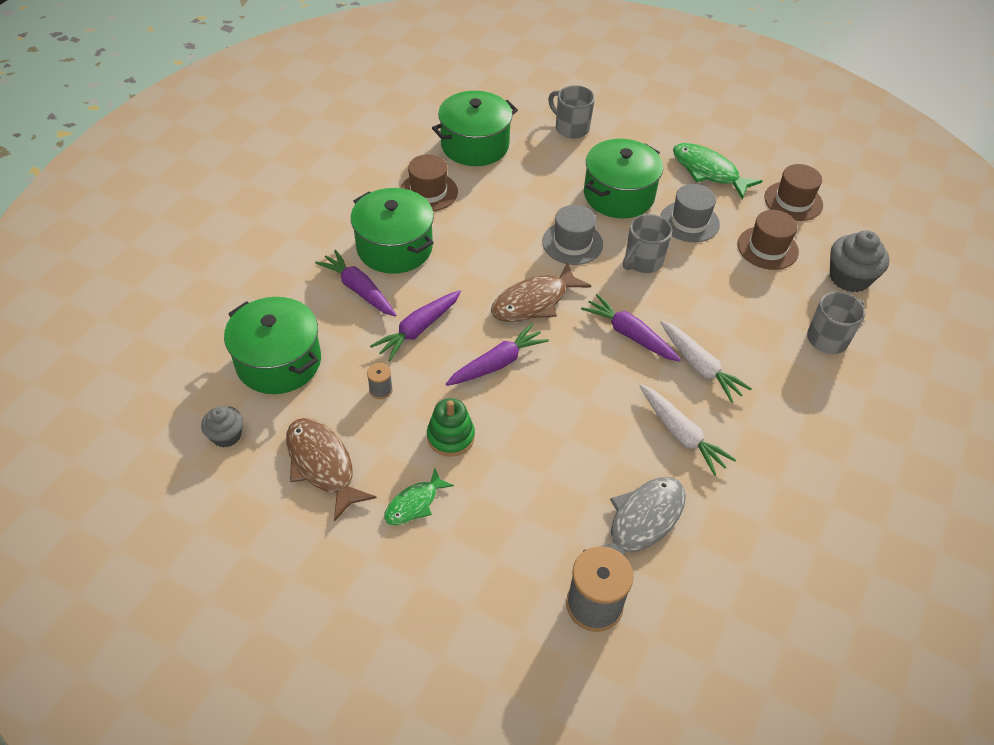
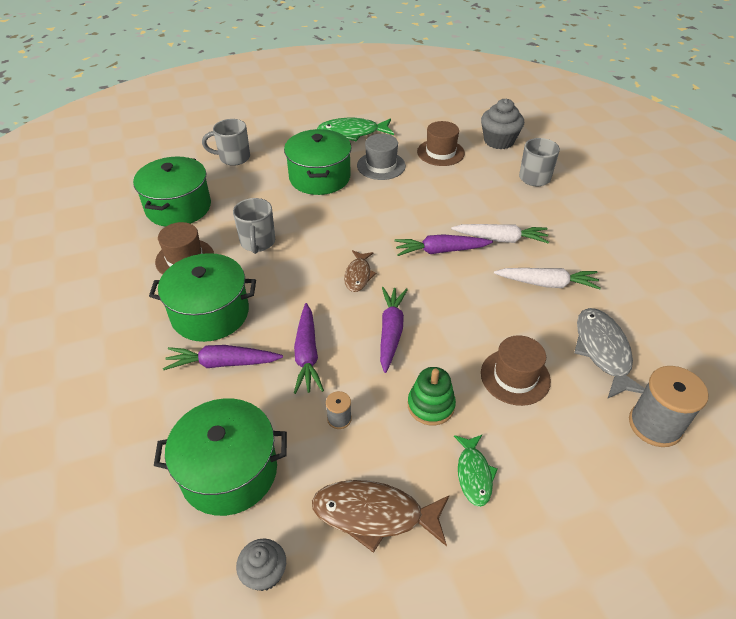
camera: 45 degrees left, 5 degrees down
(534, 302) = (358, 275): brown fish -> brown fish, size x0.61
(572, 243) = (331, 223): grey hat -> none
(642, 261) = (387, 205): grey mug -> grey mug (257, 242)
(793, 201) = (418, 121): brown hat -> brown hat (515, 377)

